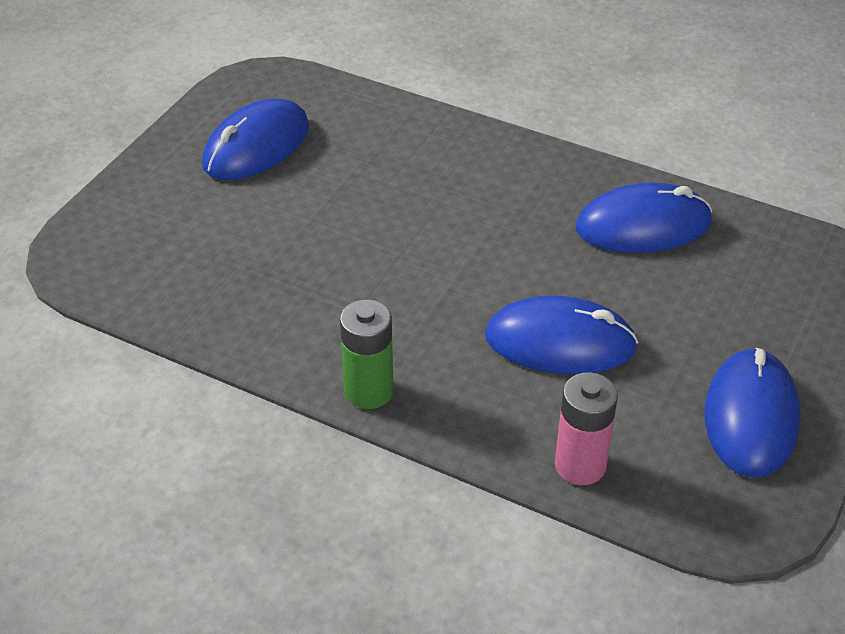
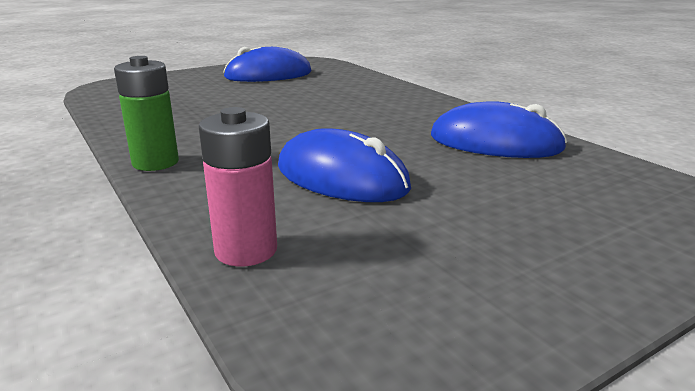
camera: 30 degrees right, 20 degrees down
(750, 417) = (483, 275): blue mouse -> none

